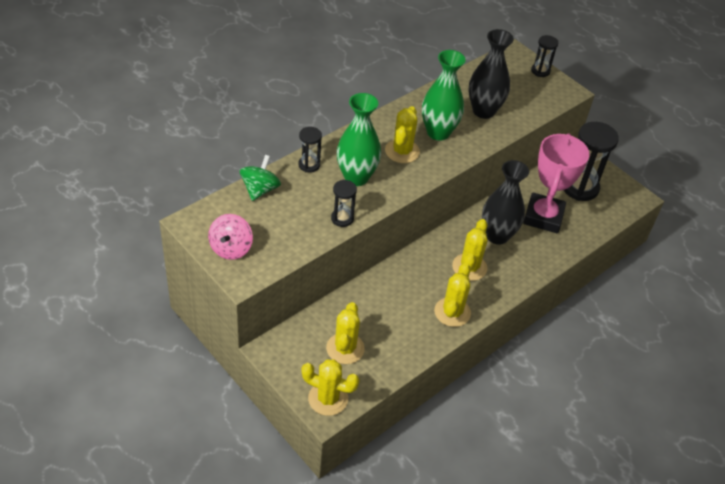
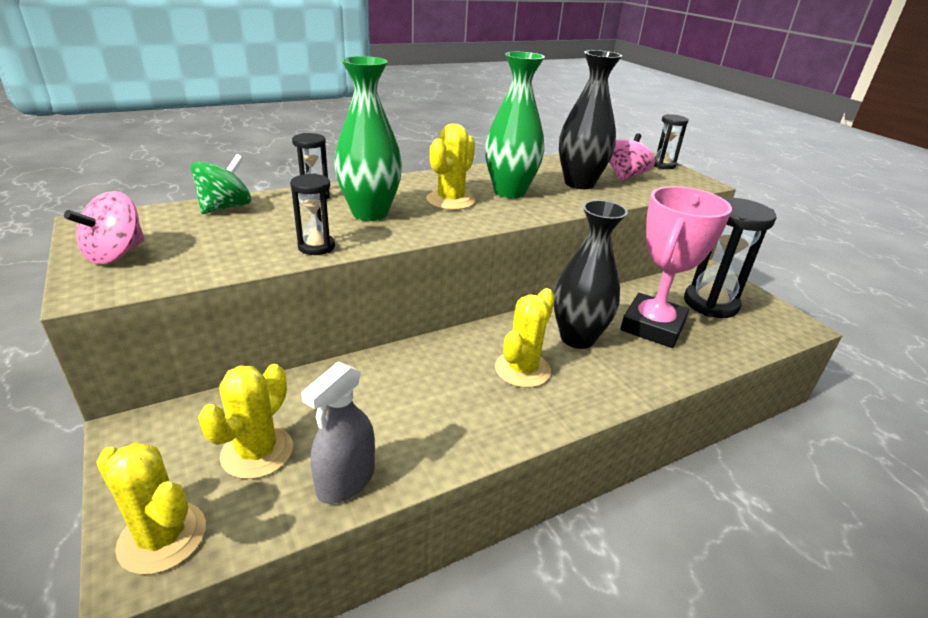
camera: 15 degrees right, 15 degrees down
(399, 355) = (346, 480): none -> grey spray bottle
(452, 312) = (471, 426): yellow cactus -> none
(514, 94) = (625, 176): none -> pink spinning top

